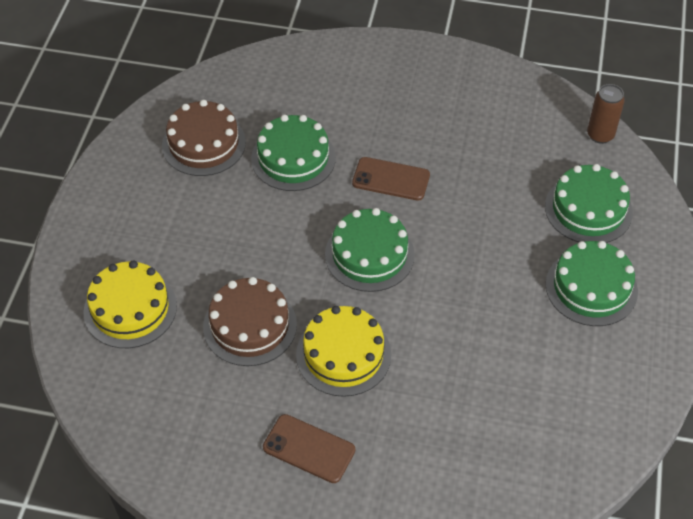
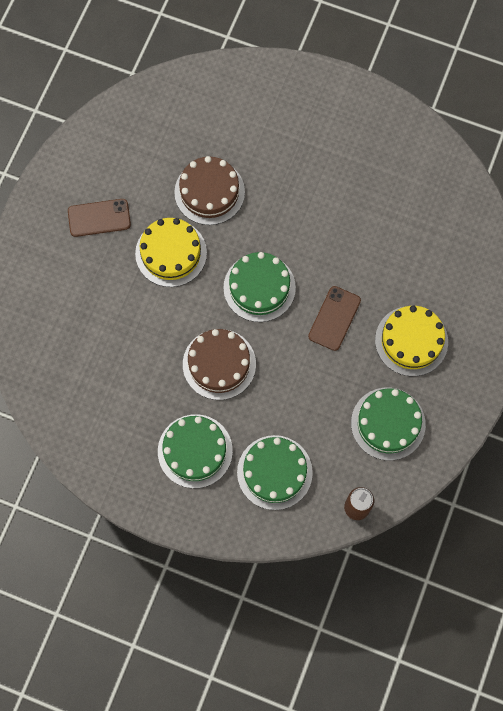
camera: 100 degrees right, 20 degrees up
(130, 309) = (240, 113): yellow cake -> yellow cake (411, 341)
(204, 144) = (397, 178): brown cake -> brown cake (219, 364)
(293, 158) = (370, 245): green cake -> green cake (388, 423)
(309, 449) = (99, 218): brown phone -> brown phone turned 45 degrees clockwise

